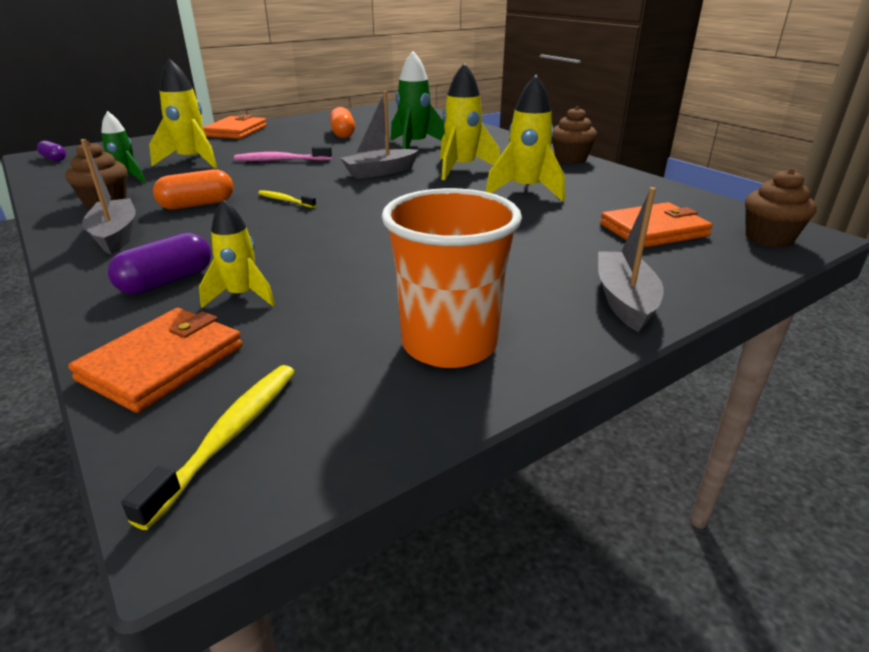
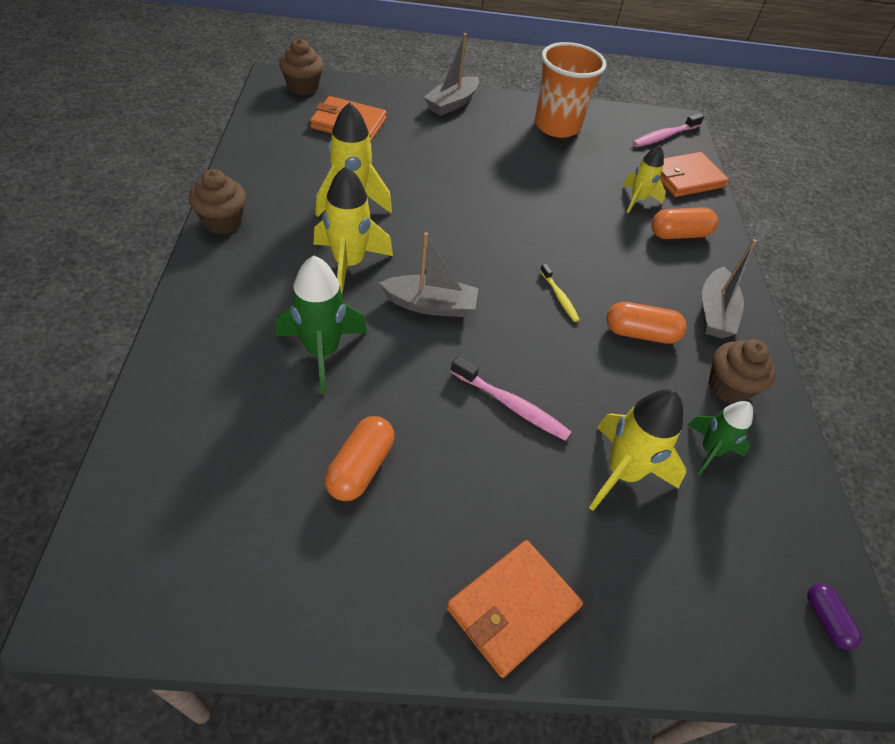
camera: 150 degrees left, 20 degrees up
(167, 281) = (679, 234): purple capsule -> orange capsule
(230, 436) = (664, 136): yellow toothbrush -> pink toothbrush

